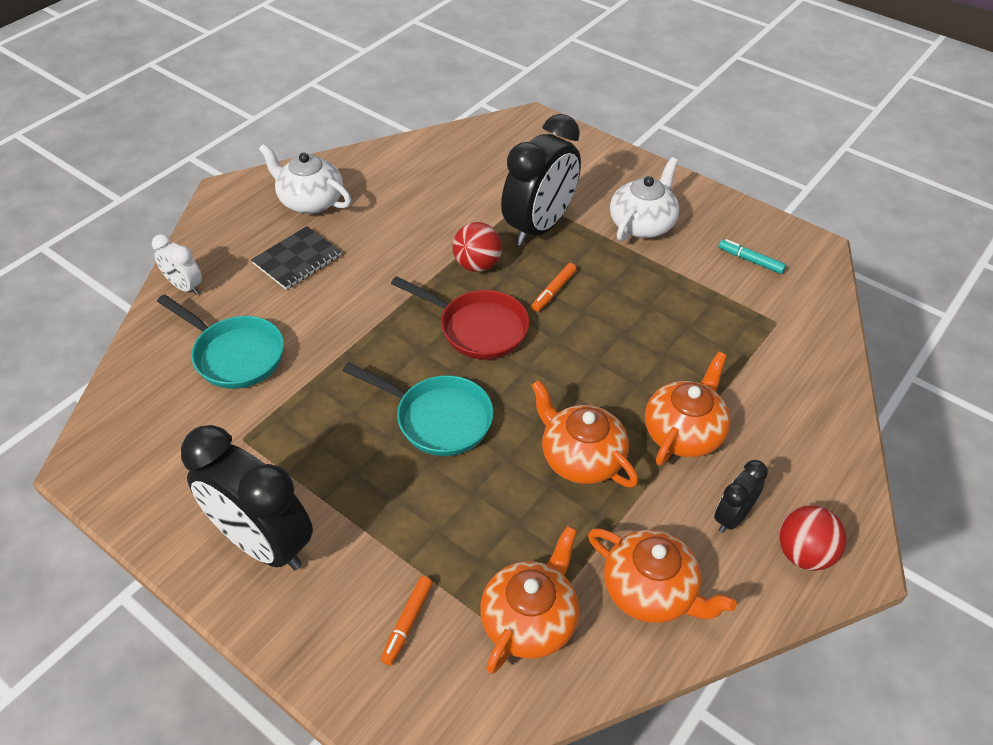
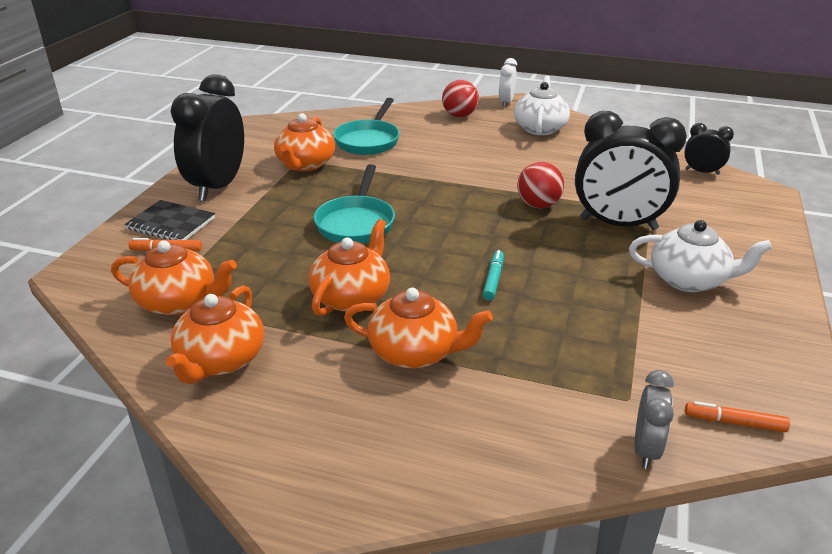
camera: 70 degrees right, 15 degrees down
(185, 287) = (416, 112): white clock -> white clock (506, 102)
(259, 434) = (305, 164): none -> orange teapot
(297, 260) = (474, 138): black notebook -> black notebook (171, 223)
(477, 328) = (464, 220): red pan -> none
(553, 291) = (541, 247): orange marker -> orange marker (734, 422)
(732, 517) = (322, 400): black clock -> black clock (702, 172)
(750, 260) = (714, 364): turquoise marker -> turquoise marker (493, 279)
(803, 553) = (294, 461): red ball -> red ball (459, 116)
(829, 335) = (646, 449): none -> grey clock

